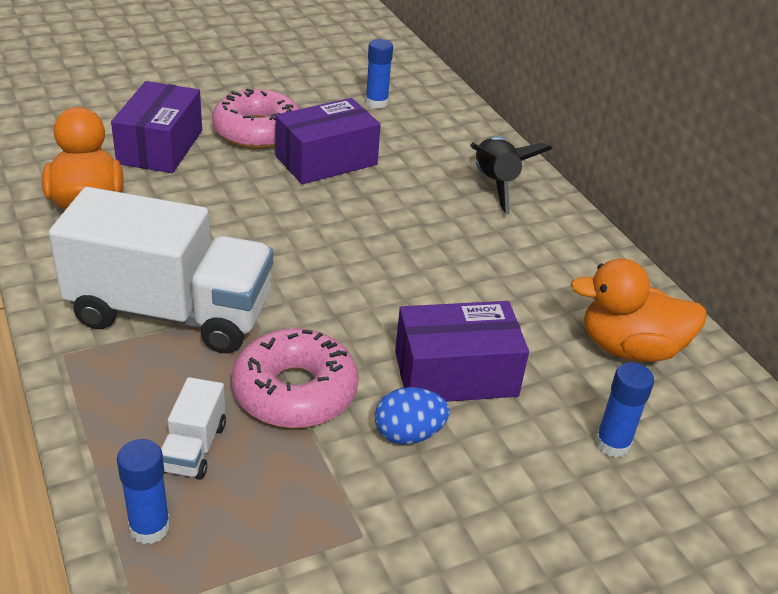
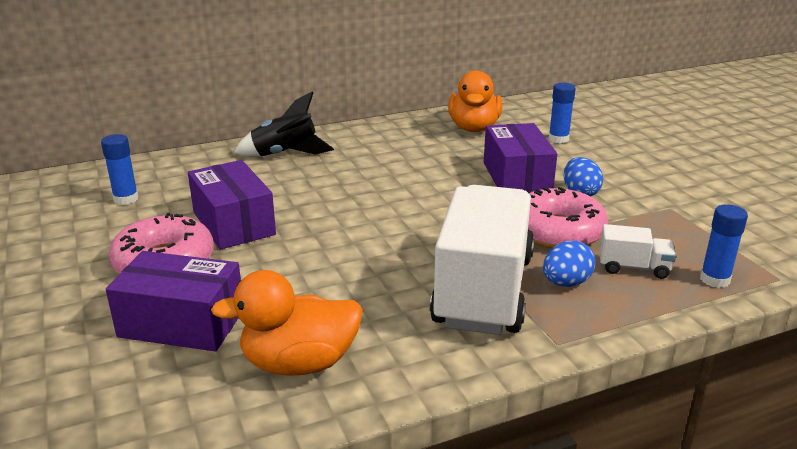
camera: 85 degrees left, 10 degrees down
(172, 378) = (566, 283): none -> blue egg

